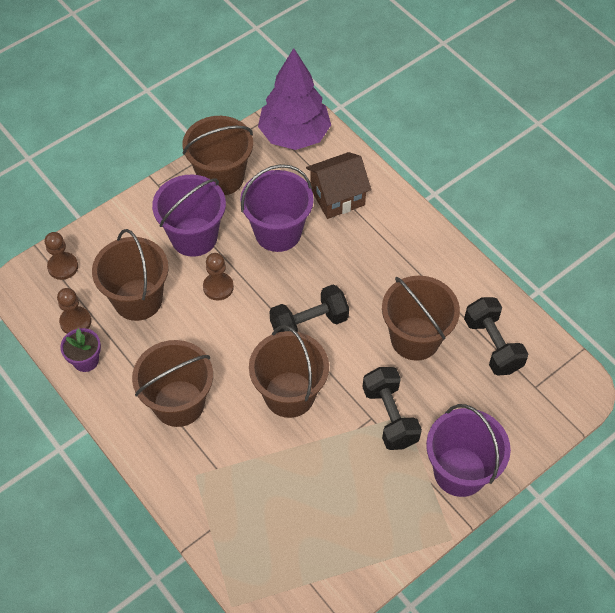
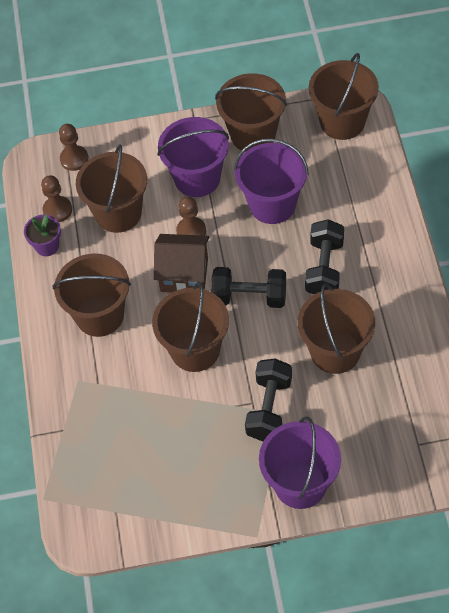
camera: 35 degrees right, 0 degrees up
(294, 135) = (342, 122): purple tree -> brown bucket
(337, 197) = (346, 194): brown house -> brown house (184, 274)
(492, 345) = (402, 389): black dumbbell -> black dumbbell (324, 268)

